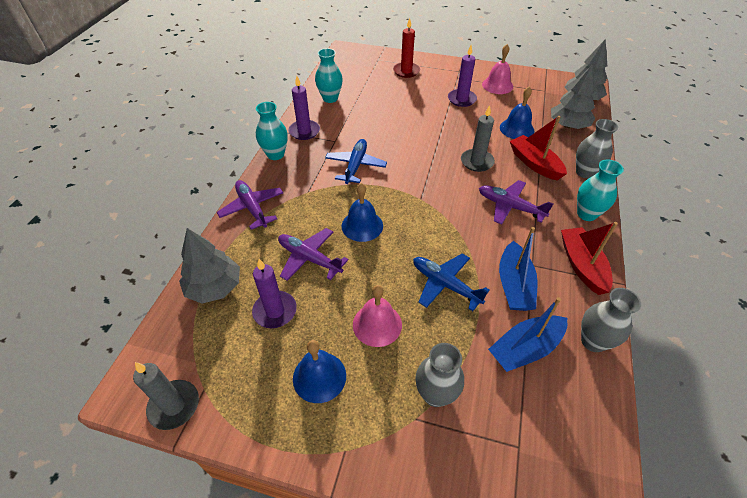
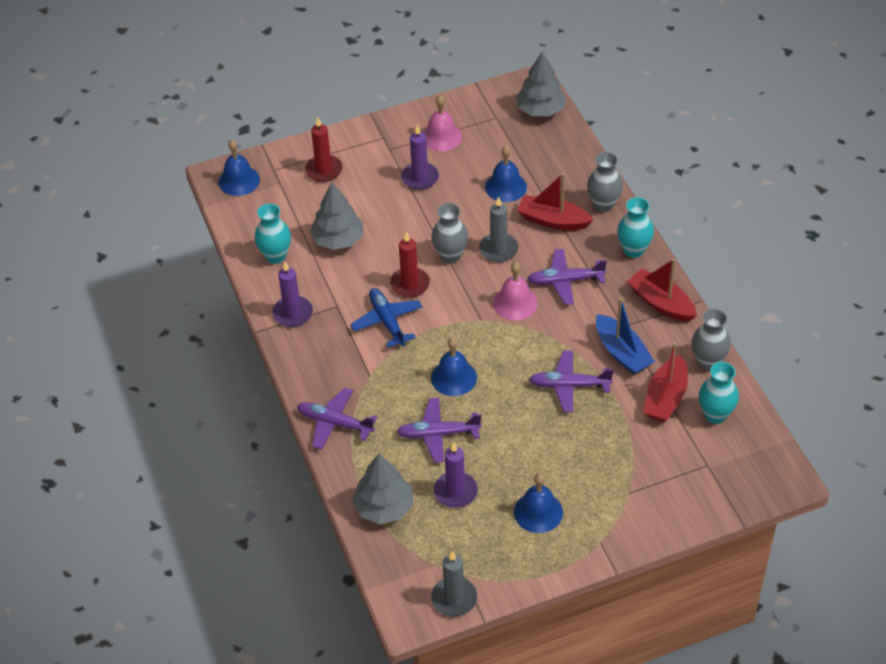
camera: 35 degrees left, 0 degrees up
(275, 154) = (293, 357): turquoise vase -> turquoise vase (715, 415)
(353, 56) = (239, 180): none -> blue bell
(377, 324) = (545, 449): pink bell -> pink bell (515, 303)
(394, 152) = (410, 284): none -> red candle
(435, 394) = (629, 469): grey vase -> grey vase (450, 256)
(445, 284) = (569, 386): blue plane -> purple plane
(525, 349) = (665, 398): blue boat -> red boat
(568, 125) = (551, 154): grey tree -> grey tree (338, 239)

